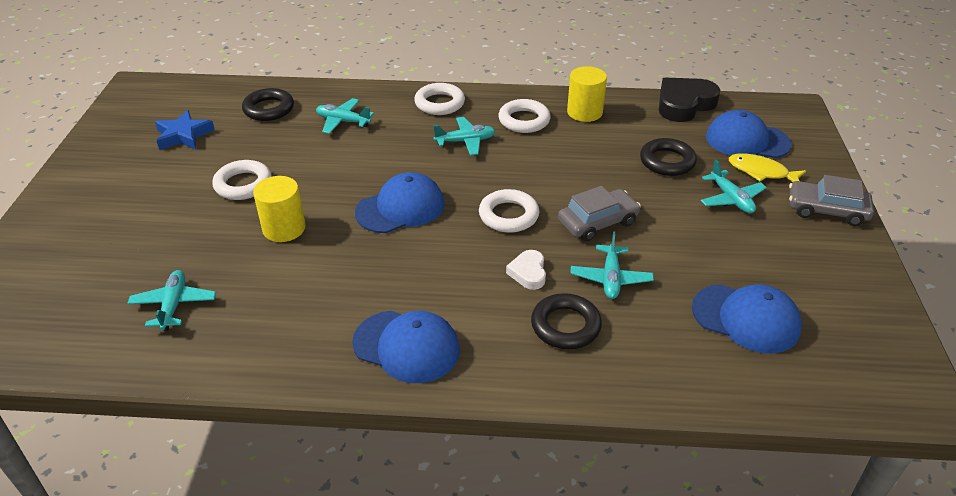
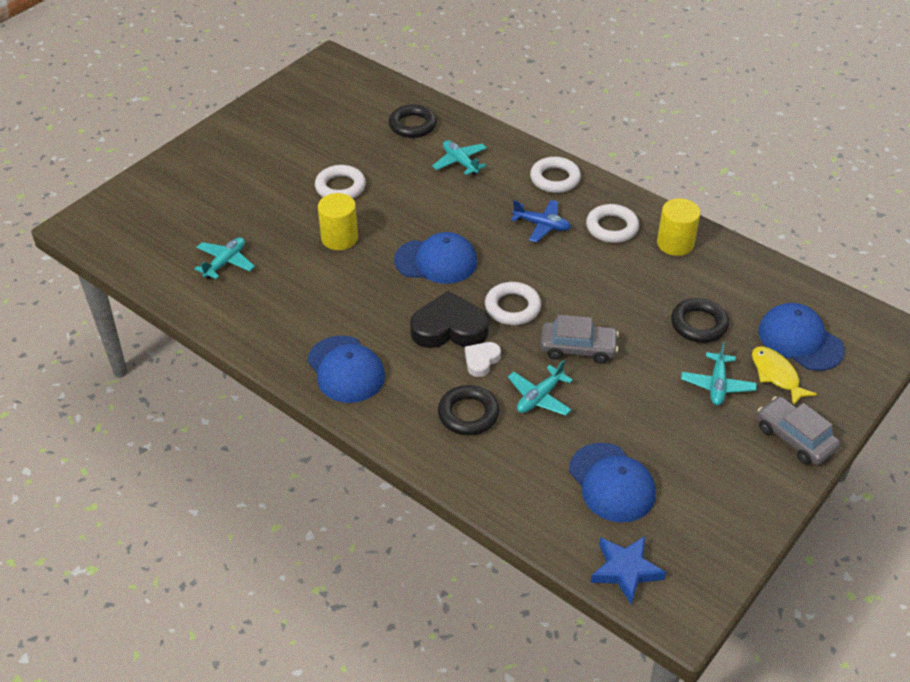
camera: 35 degrees right, 5 degrees up
(183, 135) = (331, 123): blue star -> blue star (625, 570)
(465, 141) = (542, 225): turquoise plane -> blue plane
(684, 104) = (781, 277): black heart -> black heart (449, 328)

